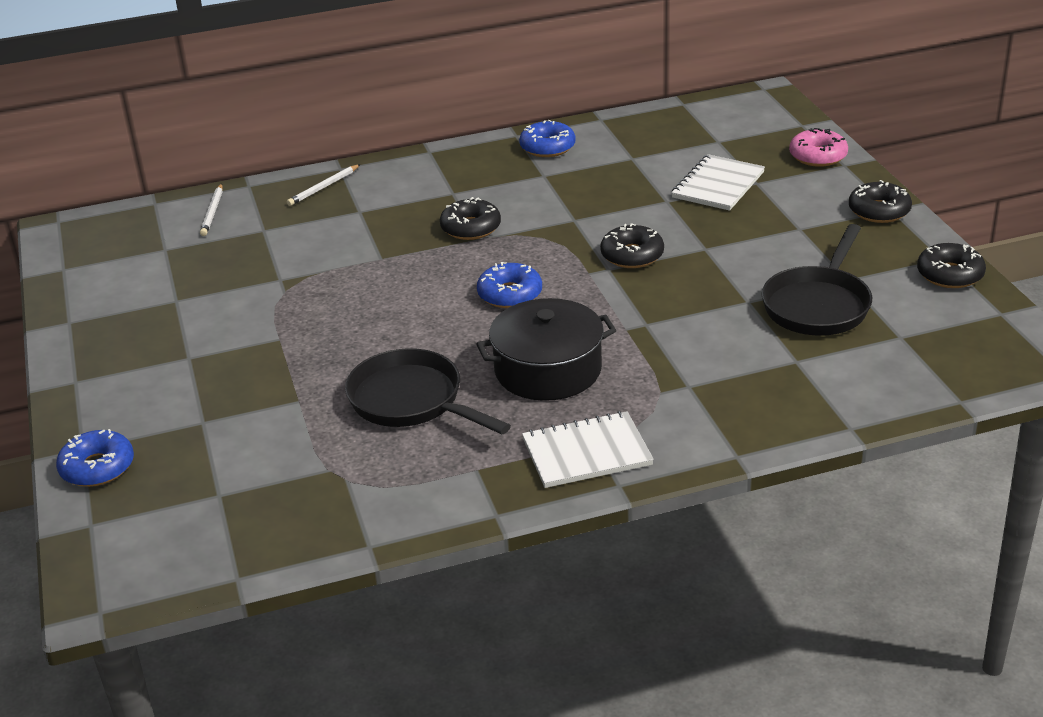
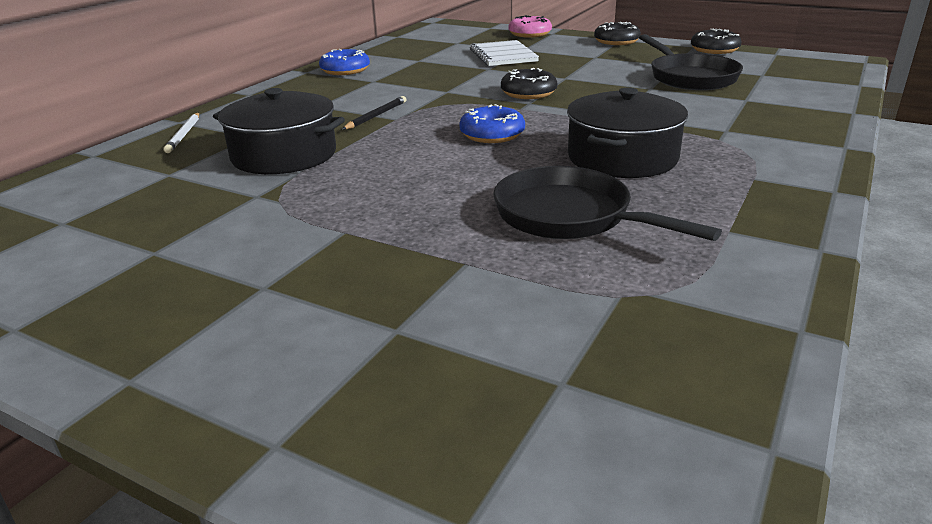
camera: 45 degrees left, 5 degrees down
(97, 467) = (341, 453): blue donut -> none
(212, 212) = (79, 182): white pencil -> none
(348, 245) = (284, 155): none -> black pot
(411, 401) = (570, 216): black pan -> black pan turned 45 degrees clockwise
(471, 228) = (376, 116): black donut -> black pencil
(586, 452) = (768, 185): white notebook -> none

